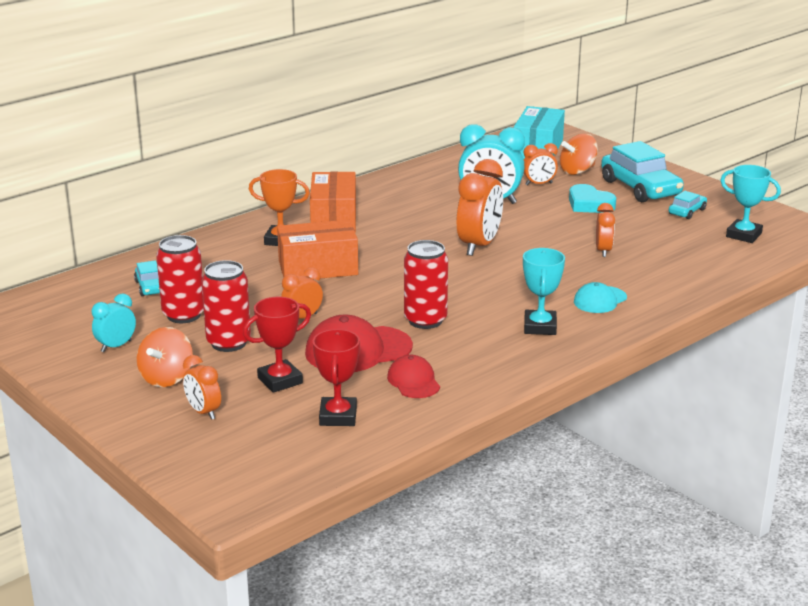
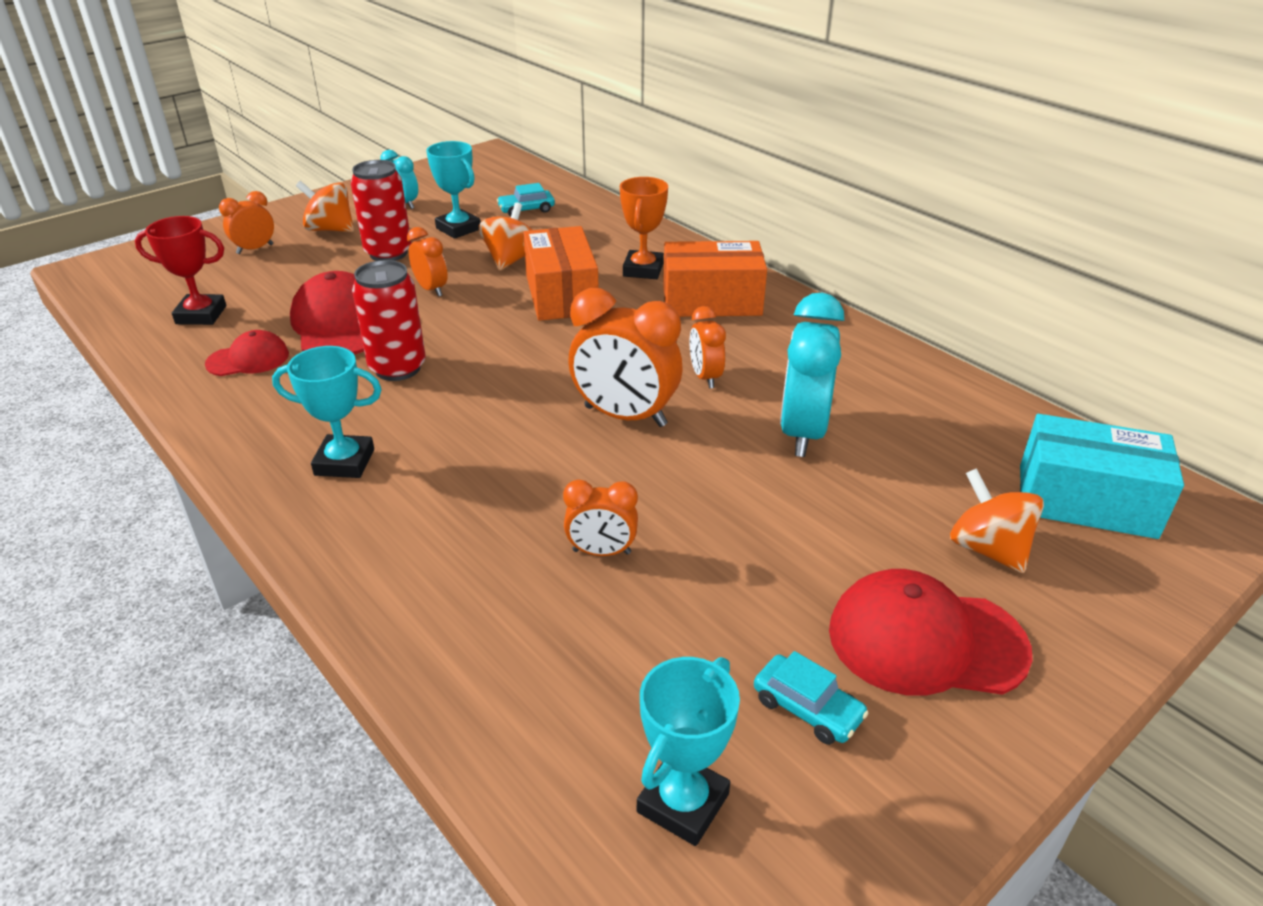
camera: 90 degrees right, 10 degrees up
(183, 315) = (458, 229): red can -> turquoise trophy
(253, 289) = (511, 260): none -> orange spinning top
(280, 380) = (294, 282): red trophy -> none
(539, 184) = (898, 492): orange clock -> orange clock (705, 377)
(589, 204) = (815, 552): turquoise heart -> none
(600, 300) = (412, 531): turquoise cap -> none
(640, 188) = (926, 640): turquoise car -> red cap

